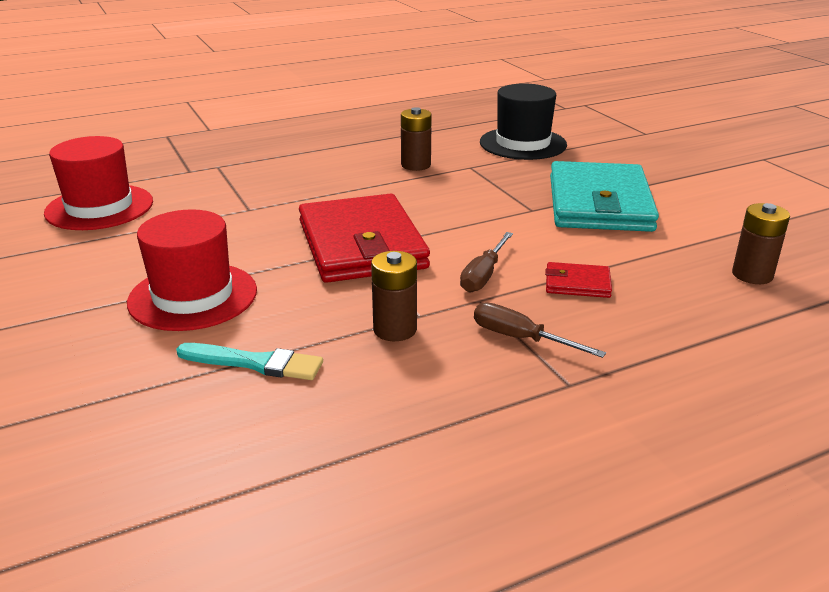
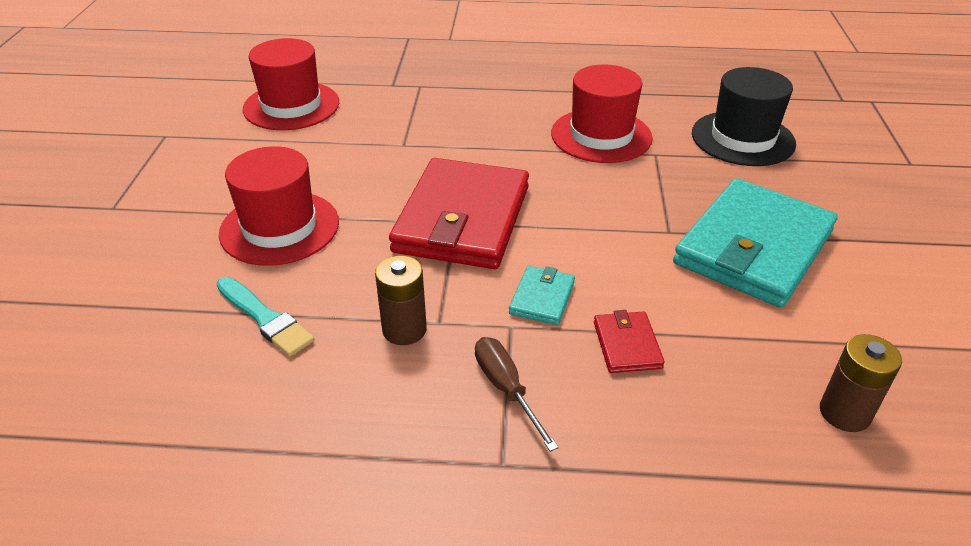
camera: 30 degrees right, 10 degrees up
(416, 165) = (601, 135): brown battery -> red hat
(484, 275) = (542, 298): brown screwdriver -> turquoise wallet
(577, 283) = (627, 345): red wallet -> red wallet turned 45 degrees clockwise

